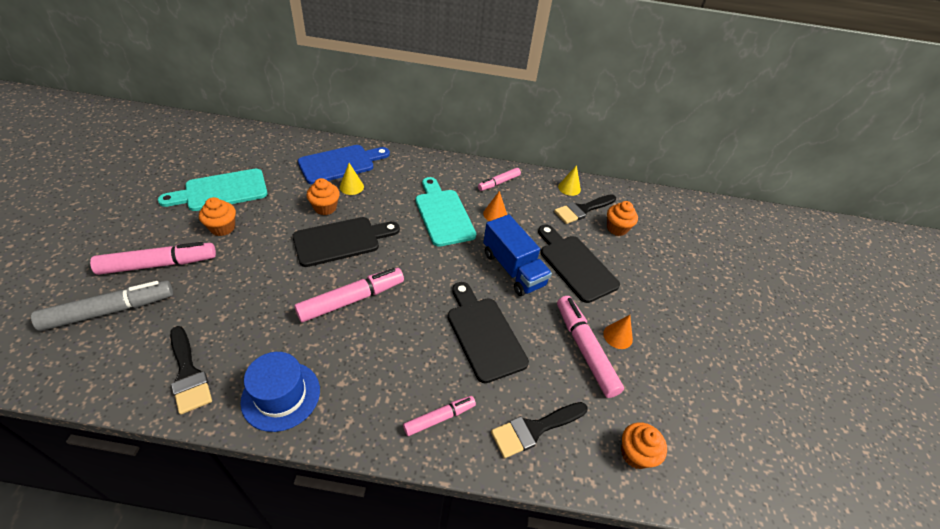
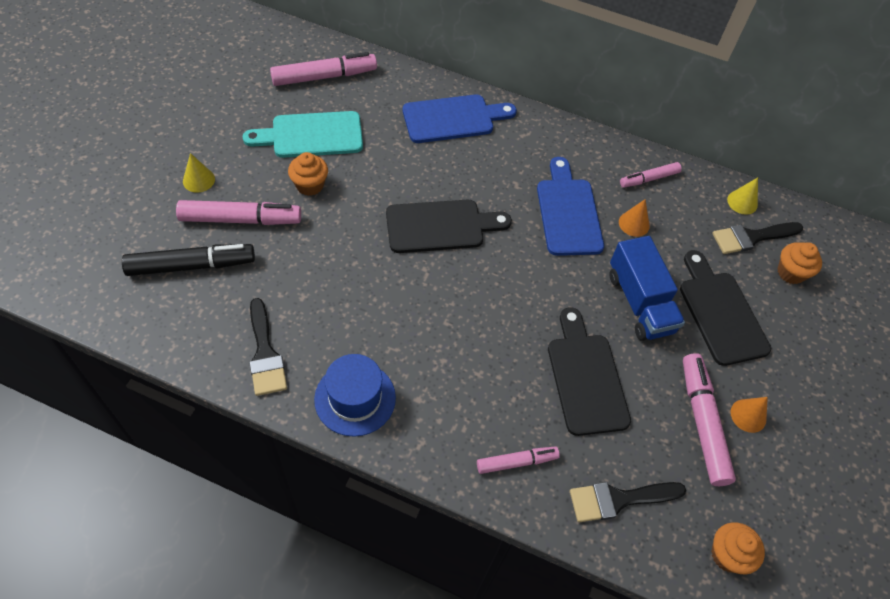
camera: 15 degrees right, 10 degrees up
(109, 311) = (191, 265): grey marker -> black marker
(325, 208) = (427, 178): orange cupcake -> none
(351, 187) = (462, 154): yellow cone -> yellow cone (198, 180)
(351, 300) = (442, 304): pink marker -> pink marker (324, 76)
(443, 214) = (568, 212): turquoise cutting board -> blue cutting board

